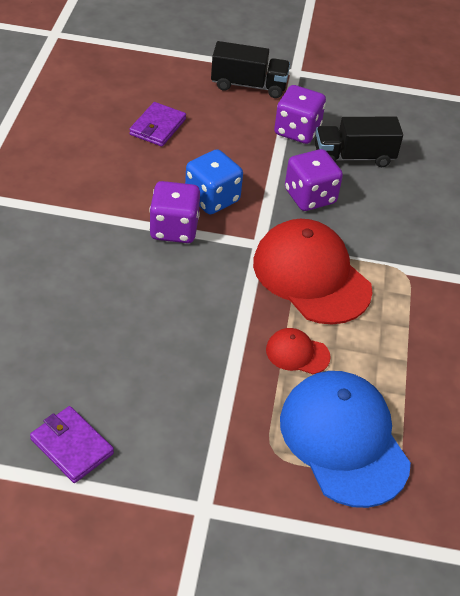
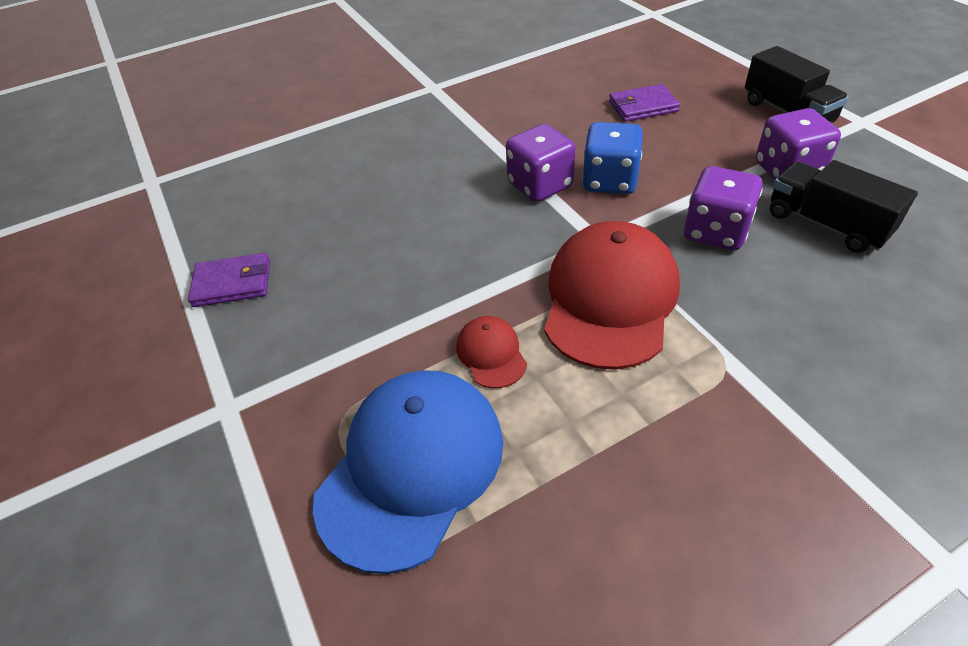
camera: 60 degrees right, 0 degrees up
(72, 446) = (233, 283): purple wallet -> purple wallet turned 75 degrees clockwise

